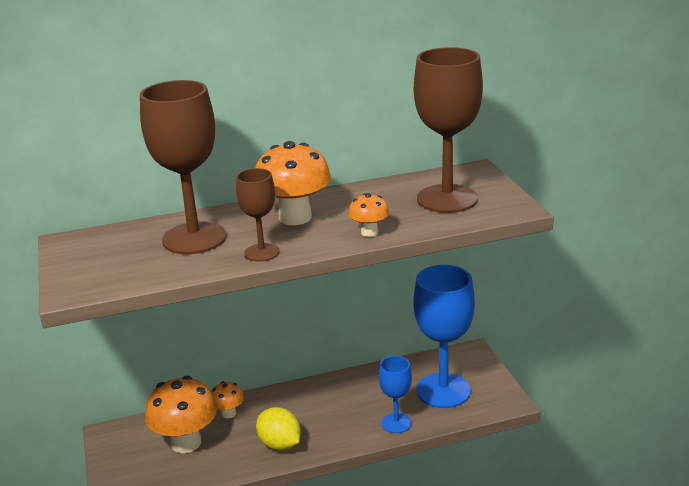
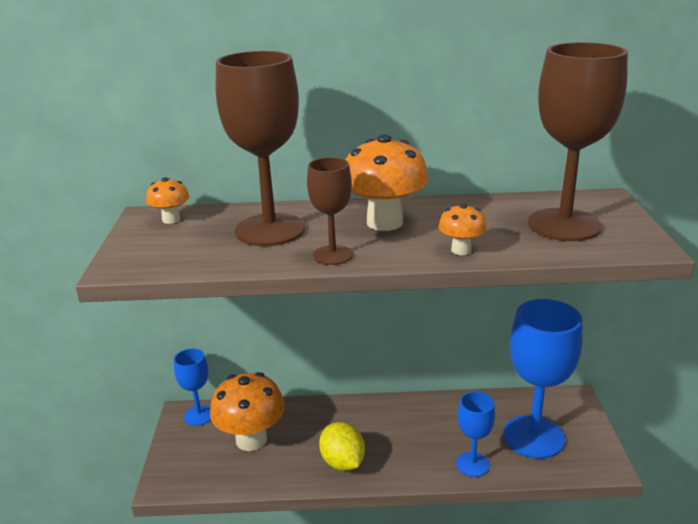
camera: 15 degrees right, 0 degrees up
(125, 432) = (199, 415): none -> blue goblet
(228, 413) = (302, 416): orange mushroom -> orange mushroom (171, 219)

